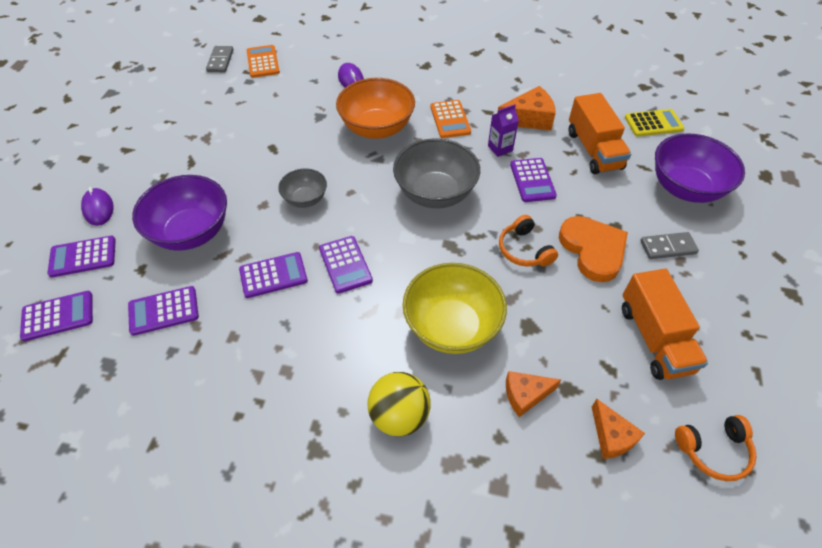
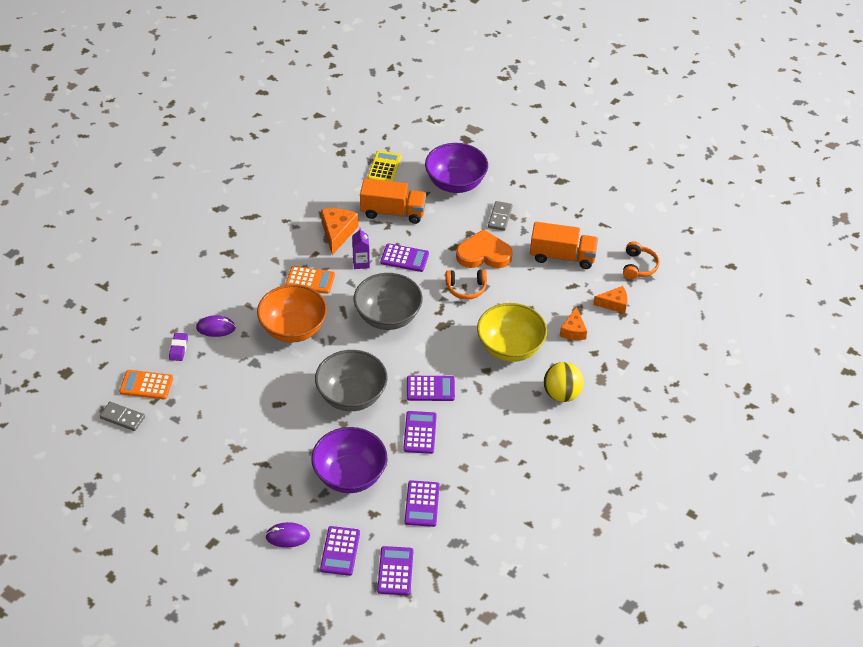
camera: 70 degrees left, 5 degrees down
(305, 199) = (351, 396): grey bowl -> grey bowl, size x1.79
(314, 66) = (178, 348): none -> purple eraser

